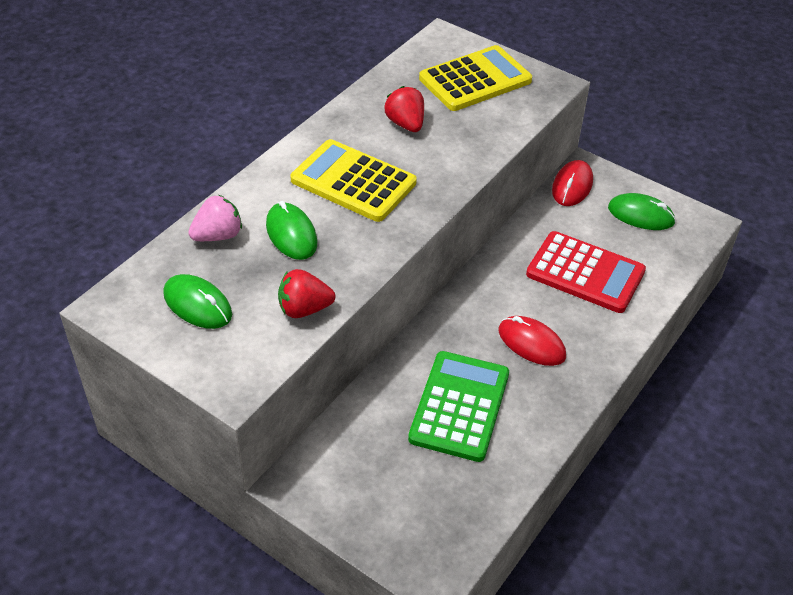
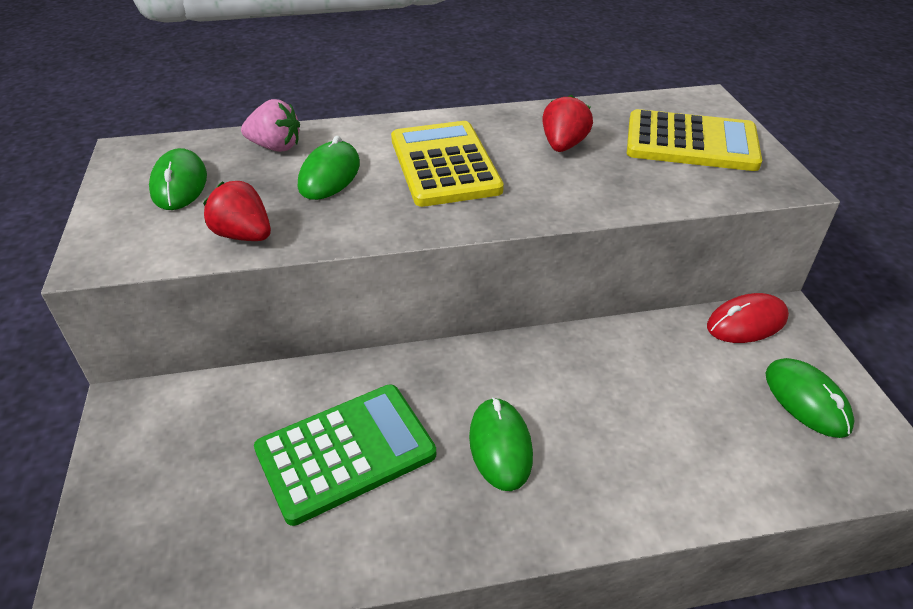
camera: 45 degrees right, 5 degrees down
(531, 343) = (500, 446): red mouse -> green mouse
(585, 273) = (656, 417): red calculator -> none

